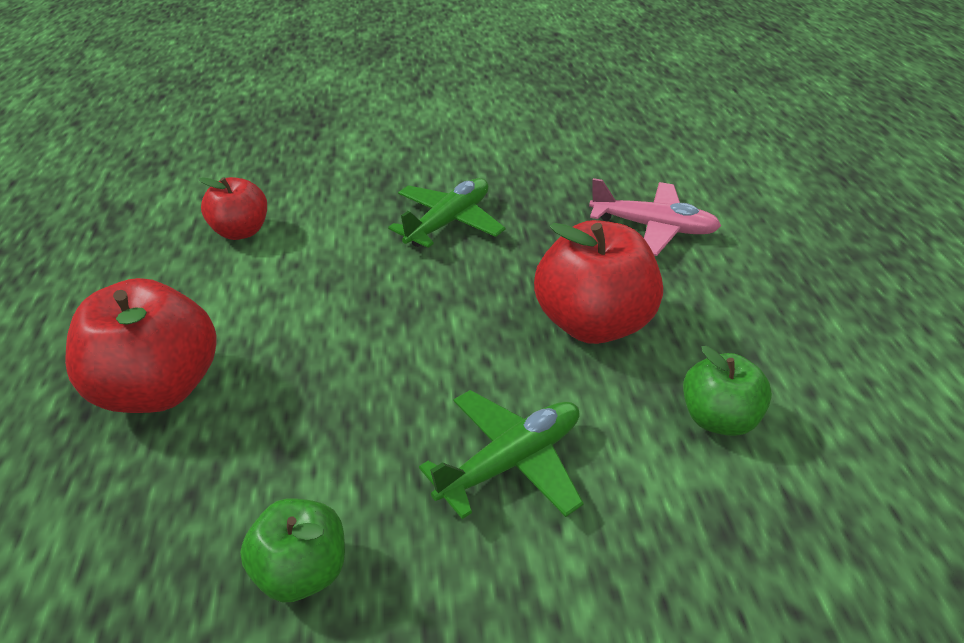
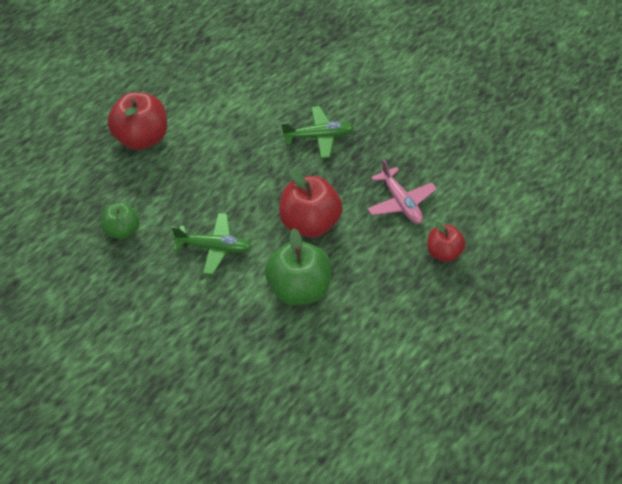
camera: 45 degrees right, 10 degrees up
(241, 231) = (234, 84): red apple -> red apple (444, 253)
(718, 418) = (299, 290): green apple -> green apple, size x1.68

